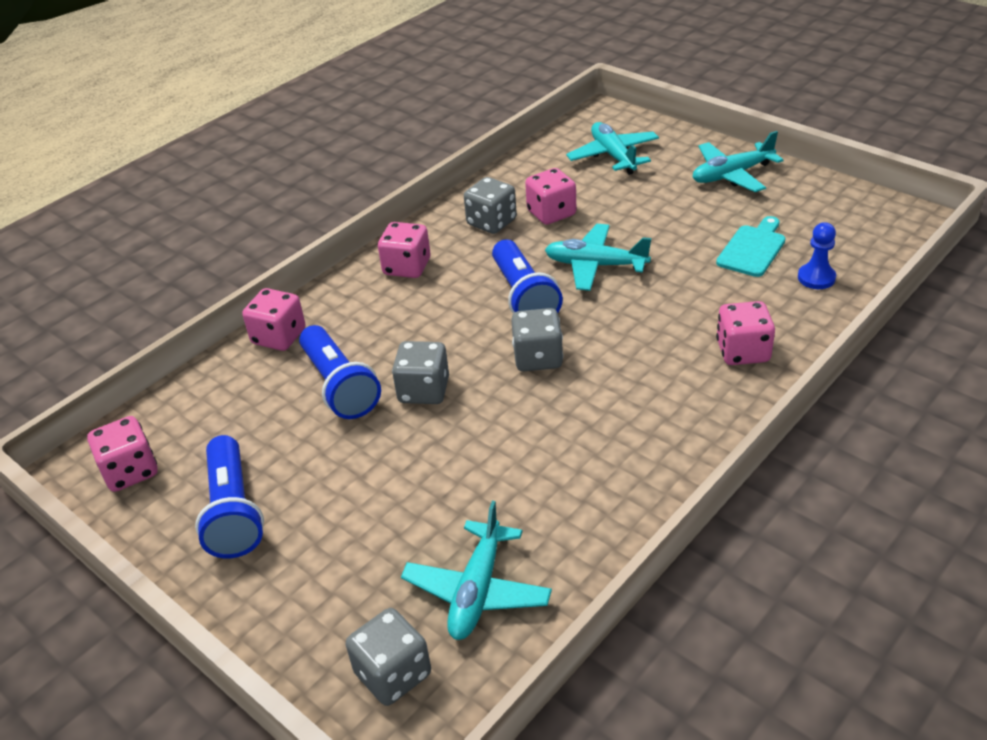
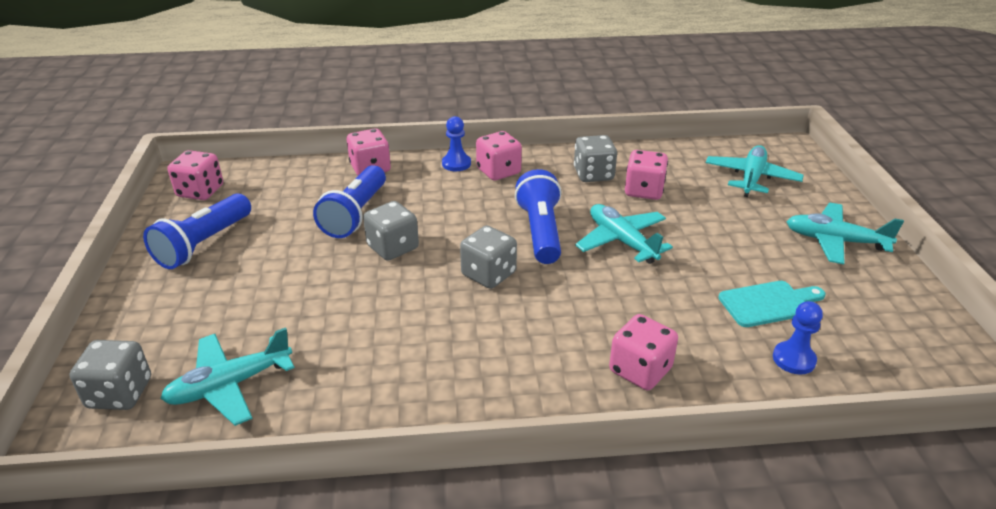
camera: 40 degrees right, 5 degrees down
(356, 283) = (456, 164): none -> blue pawn
(523, 297) = (540, 231): blue flashlight -> blue flashlight turned 150 degrees clockwise

